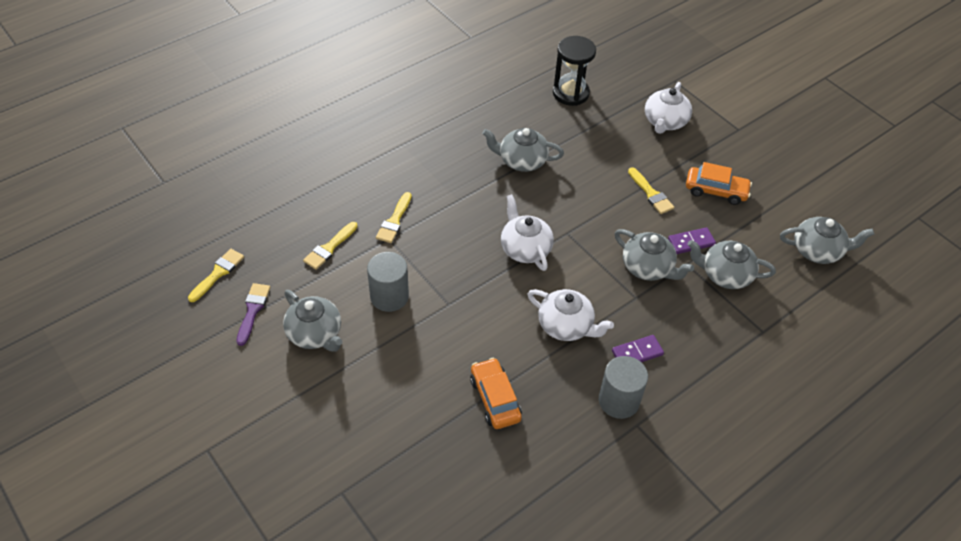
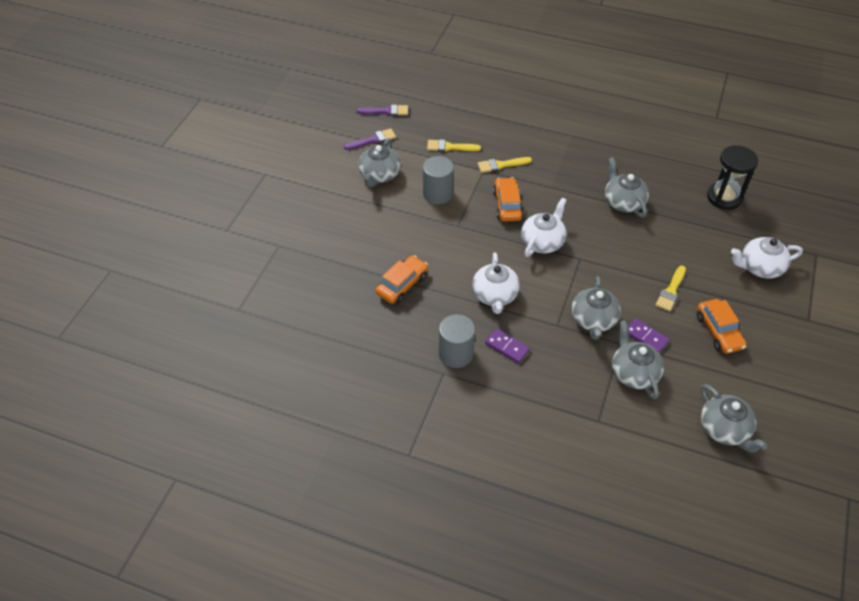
camera: 60 degrees right, 0 degrees up
(218, 273) = (386, 111): yellow brush -> purple brush
(454, 248) = (507, 205): none -> orange car

